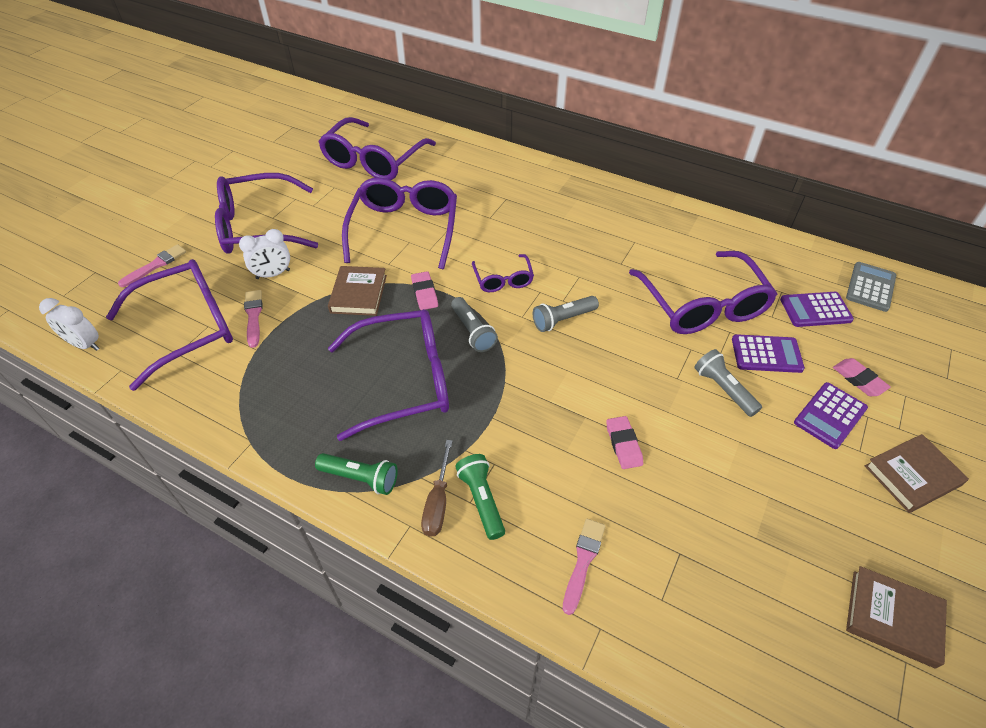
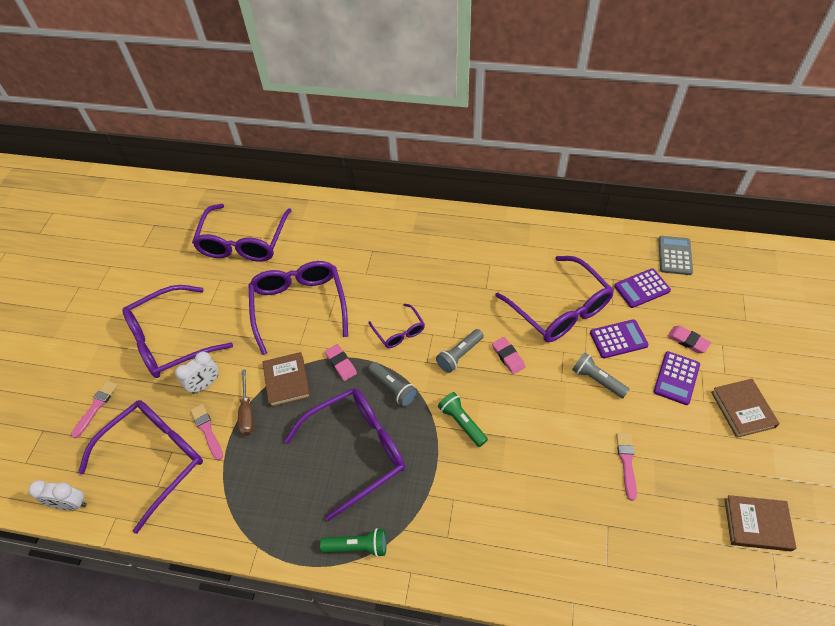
camera: 15 degrees left, 5 degrees up
(438, 502) = (424, 546): brown screwdriver -> brown screwdriver (247, 412)
(482, 500) = (455, 532): green flashlight -> green flashlight (462, 422)
(583, 561) = (544, 556): pink brush -> pink brush (626, 462)
(623, 444) = (541, 451): pink eraser -> pink eraser (508, 357)
(912, 475) = (742, 409): brown book -> brown book turned 60 degrees counterclockwise

